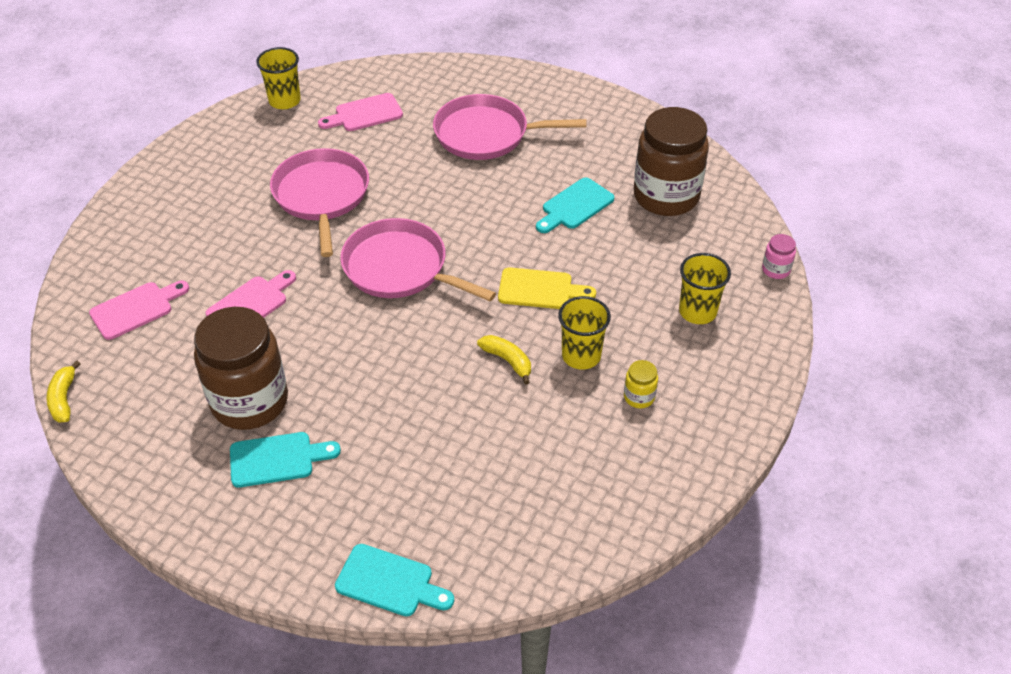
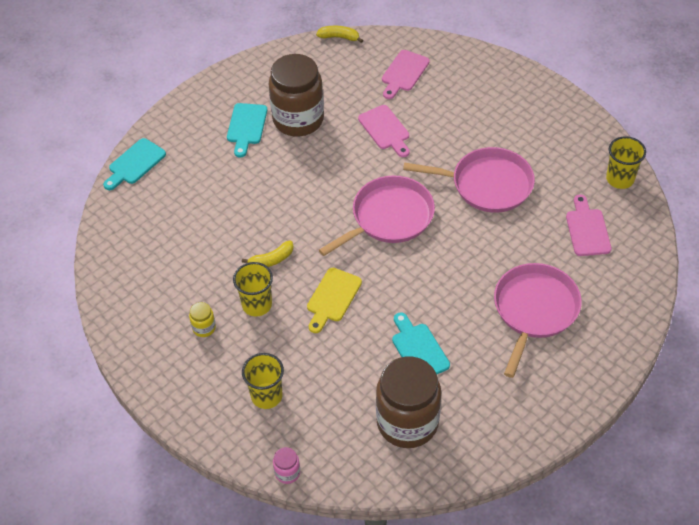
camera: 110 degrees right, 5 degrees up
(136, 309) = (404, 73): pink cutting board -> pink cutting board turned 45 degrees clockwise

